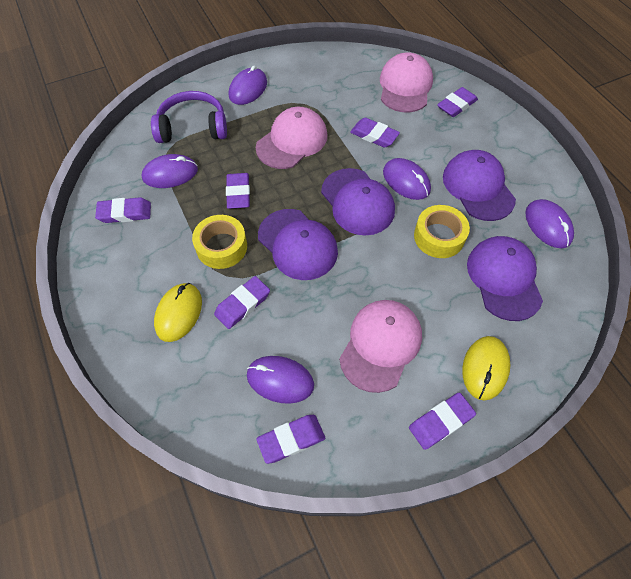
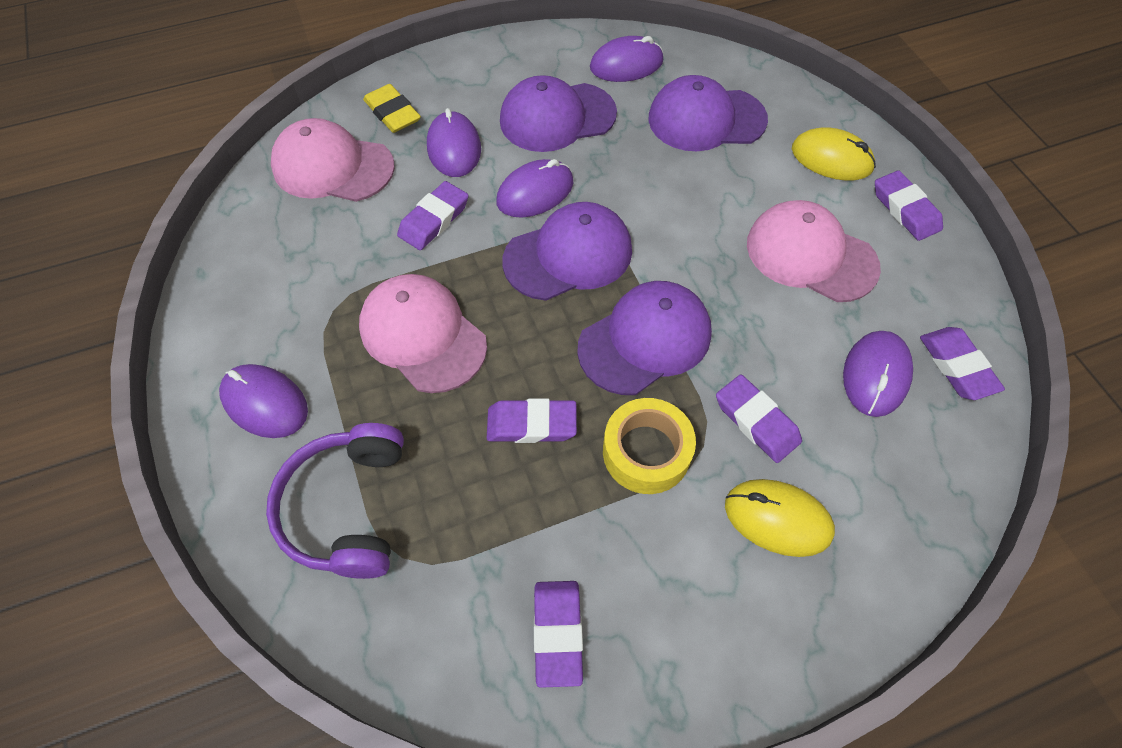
camera: 85 degrees left, 0 degrees up
(170, 174) = (467, 547): purple mouse -> purple mouse (454, 148)
(439, 237) = (639, 171): yellow tape -> none
(456, 105) = (392, 113): purple eraser -> yellow eraser

